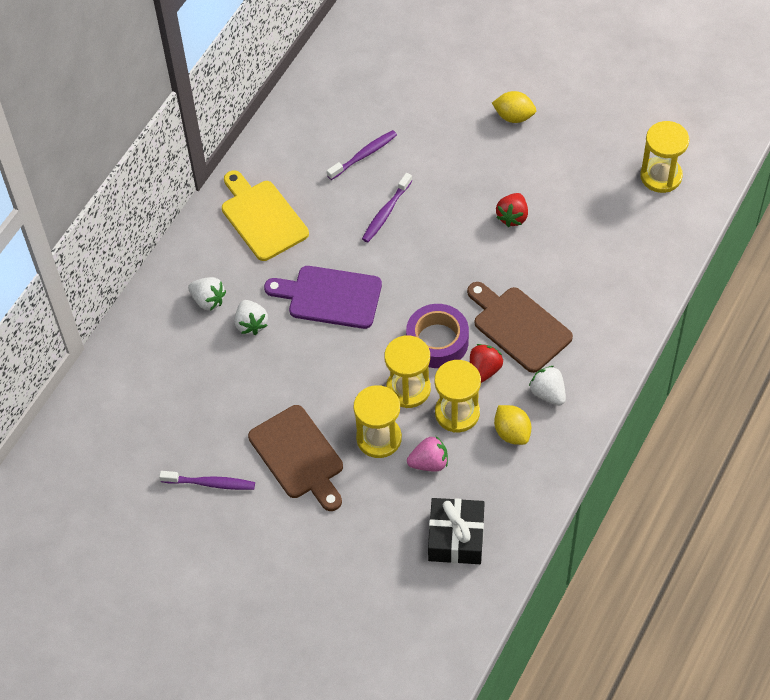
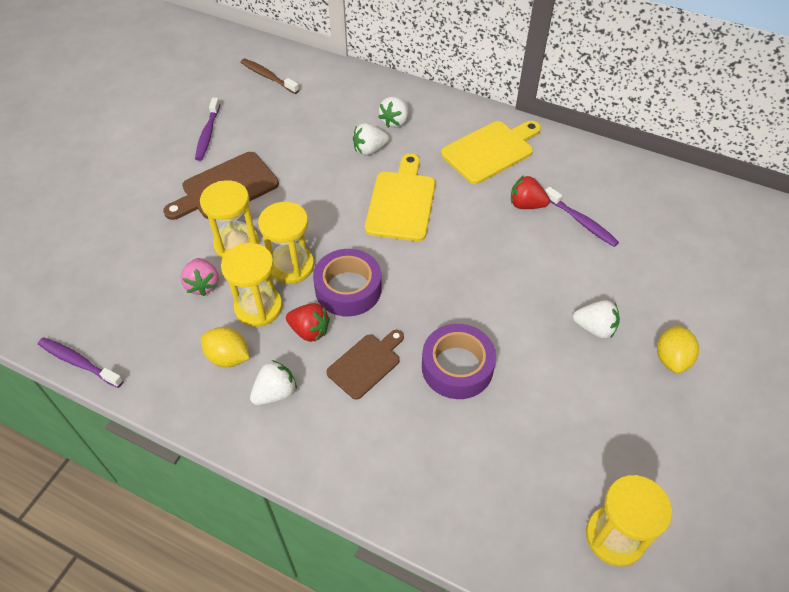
camera: 85 degrees right, 5 degrees down
(113, 429) = (268, 77): none -> brown toothbrush
(330, 297) = (401, 202): purple cutting board -> yellow cutting board
(386, 212) = (509, 242): purple toothbrush -> purple toothbrush (79, 362)
(456, 537) = (113, 308): black gift -> none
(484, 162) = (594, 328): none -> white strawberry
(512, 217) = (520, 357): red strawberry -> red strawberry (526, 205)
(512, 433) = (228, 357): yellow lemon -> yellow lemon turned 60 degrees clockwise
(518, 327) = (366, 364): brown cutting board -> brown cutting board, size x0.65
(522, 261) = (457, 367): none -> purple tape

